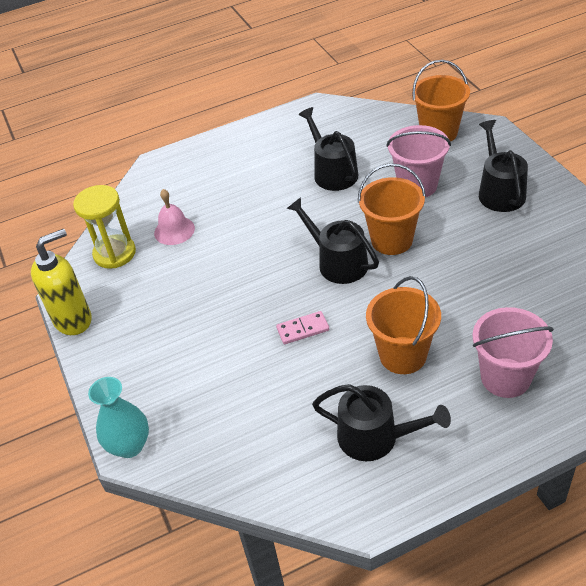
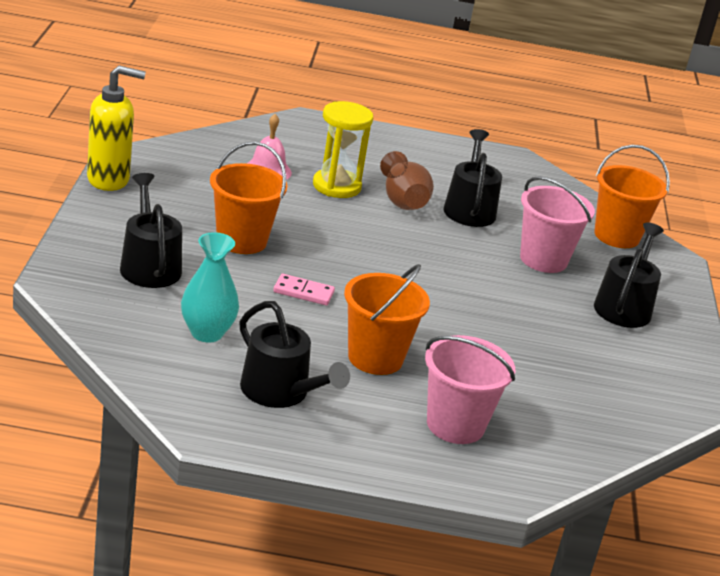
camera: 20 degrees right, 15 degrees down
(114, 253) = (195, 157): yellow hourglass -> yellow hourglass (336, 186)
(129, 446) = (61, 278): turquoise vase -> turquoise vase (207, 333)
(285, 195) = (402, 200): none -> brown vase
(338, 262) = (394, 268): black watering can -> black watering can (149, 265)
(391, 240) = (466, 281): orange bucket -> orange bucket (241, 240)

